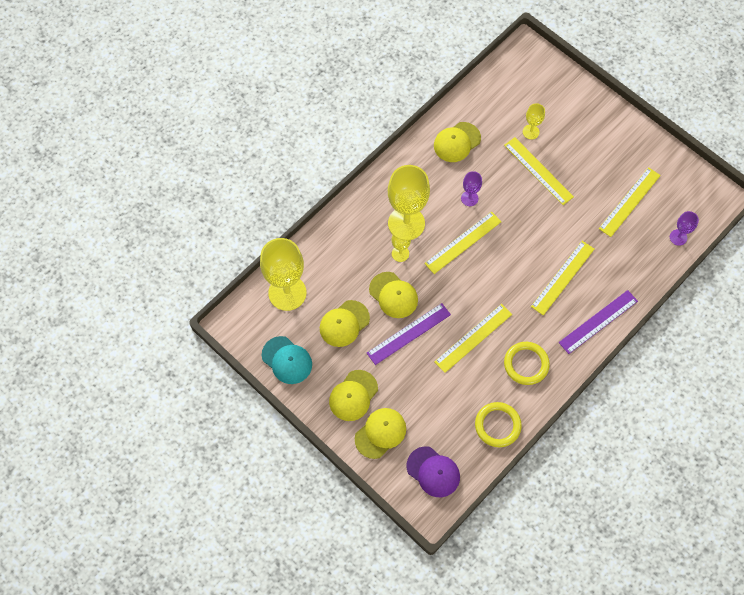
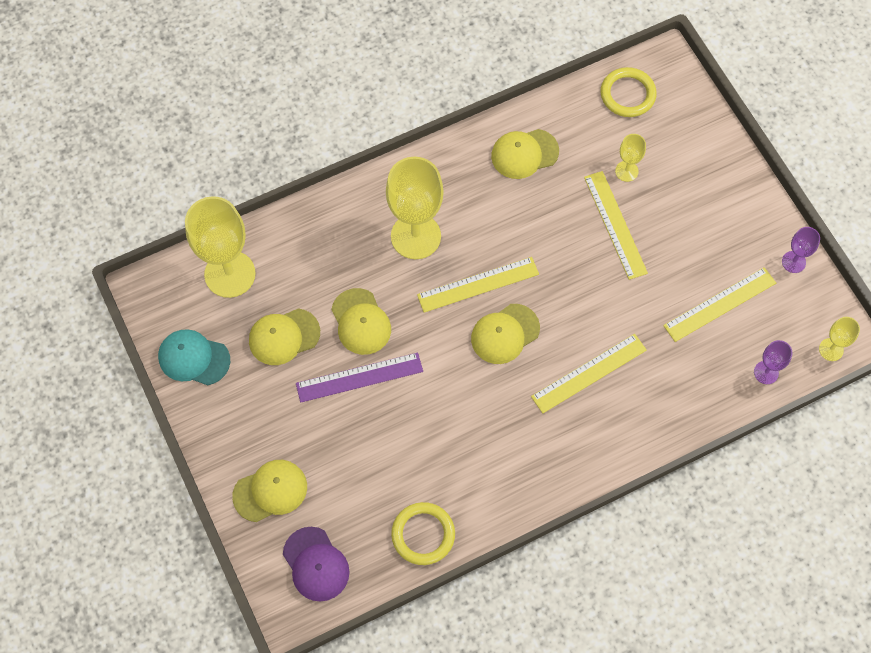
camera: 20 degrees right, 0 degrees up
(287, 360) = (193, 358): turquoise cap -> turquoise cap turned 135 degrees clockwise
(353, 395) = (256, 431): yellow cap -> yellow cap (505, 334)
(400, 253) = (391, 272): yellow goblet -> yellow goblet (831, 349)
(469, 198) = (510, 231): purple goblet -> purple goblet (793, 262)
(473, 338) = (439, 411): yellow ruler -> none
(526, 364) = (493, 469): yellow ring -> yellow ring (627, 94)
(598, 321) = (611, 446): purple ruler -> none

